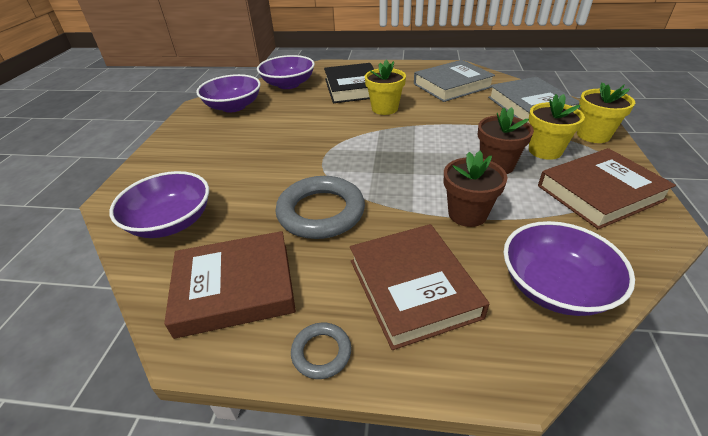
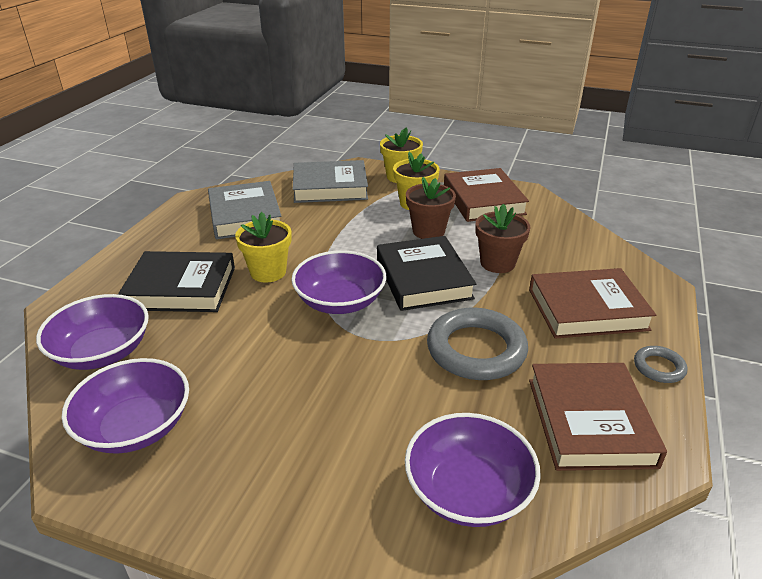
camera: 80 degrees left, 5 degrees down
(413, 173) = (423, 279): none -> black book
(555, 287) = (585, 248): purple bowl -> purple bowl (340, 301)

